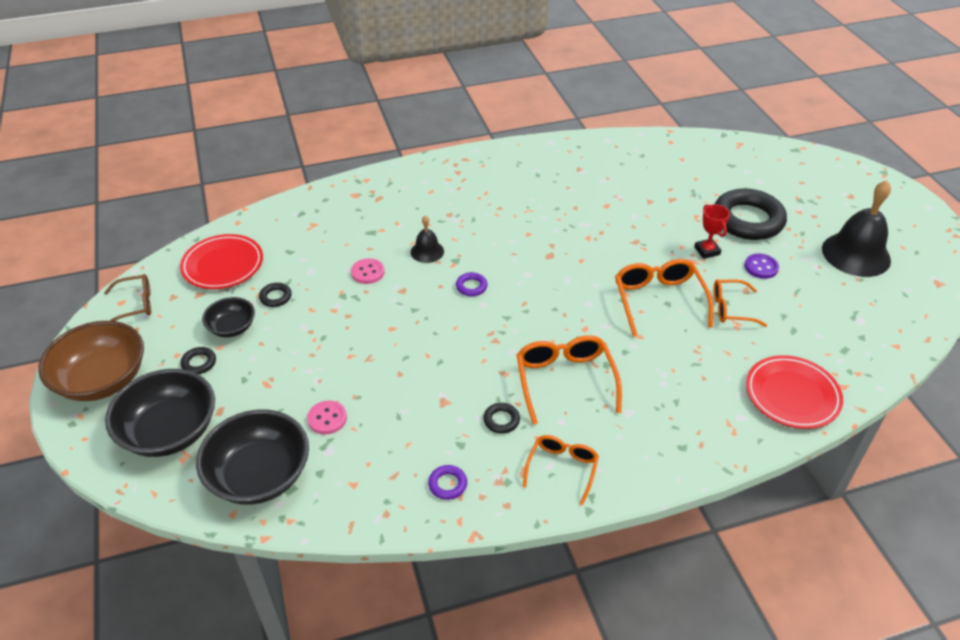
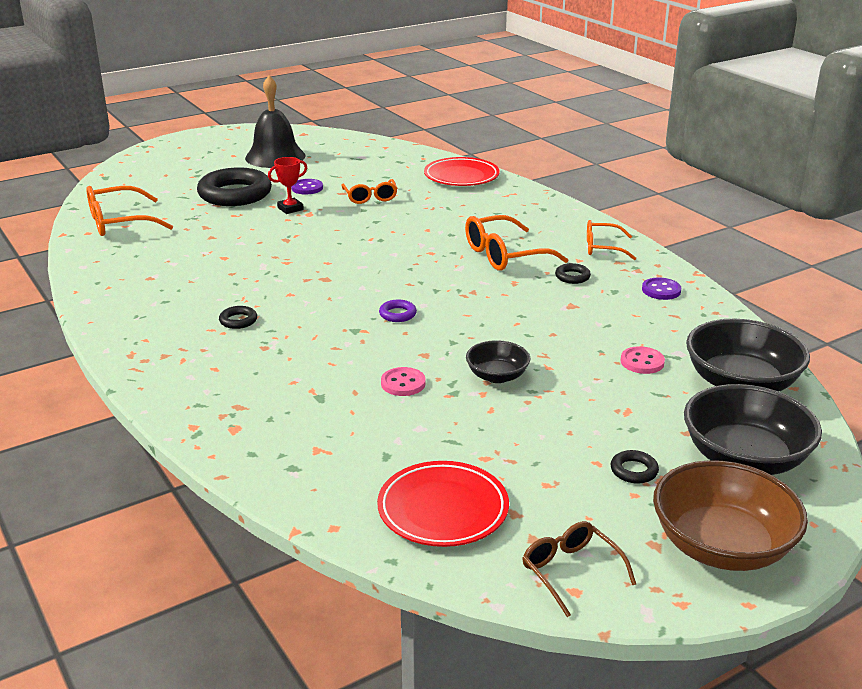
camera: 105 degrees left, 15 degrees down
(232, 327) = (558, 462): black bowl -> black bowl (497, 376)
(276, 297) = (484, 442): black ring -> black ring (238, 321)
(427, 251) = (346, 350): black bell -> none
(447, 484) = (661, 290): purple ring -> purple button
(659, 301) = (374, 224): orange glasses -> orange glasses (120, 222)

